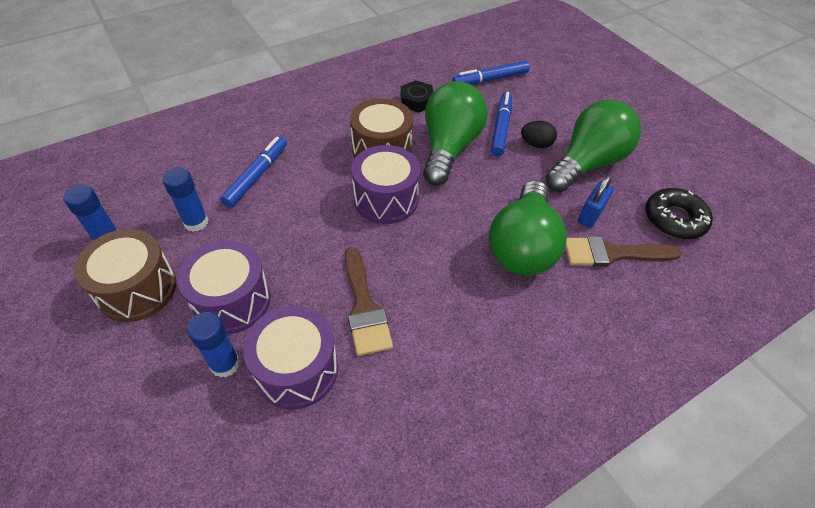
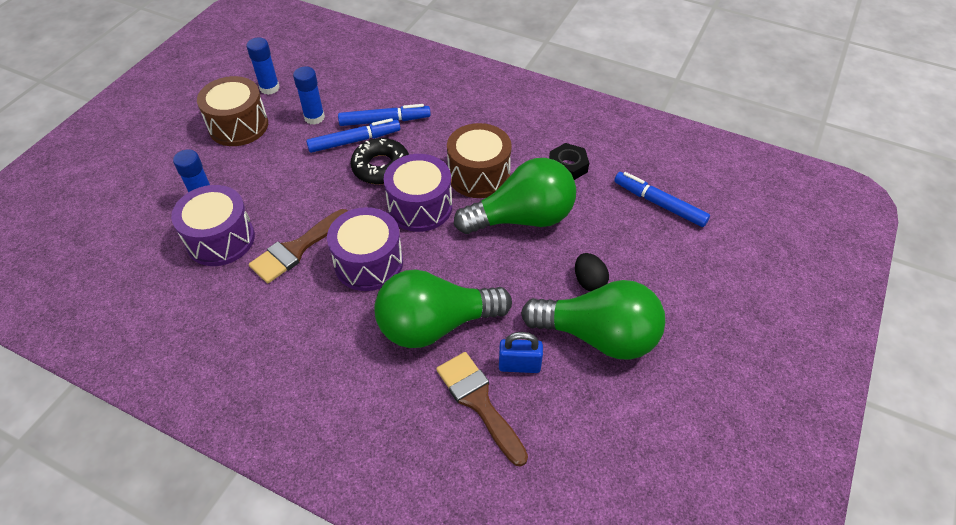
camera: 60 degrees right, 0 degrees up
(232, 300) = (258, 175): purple drum -> purple drum (369, 263)
(501, 128) = (588, 244): blue marker -> blue marker (354, 141)
(674, 219) = (575, 446): black donut -> black donut (381, 167)

